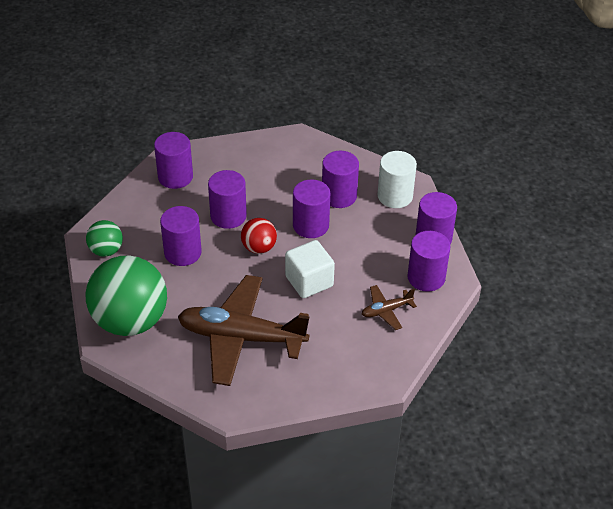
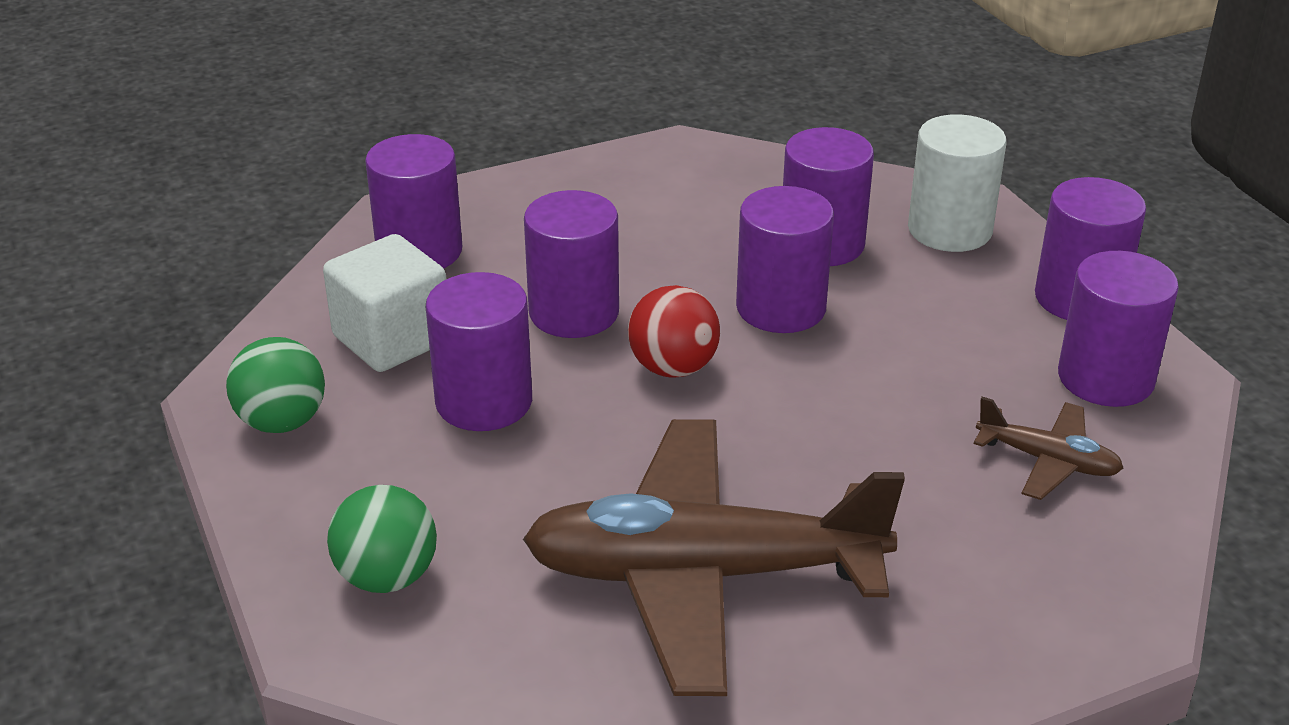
camera: 10 degrees left, 10 degrees down
(130, 321) = (387, 577): green ball -> green ball, size x0.48
(309, 281) = (827, 423): white cube -> white cube (392, 339)
(386, 310) = (1047, 461): brown plane -> brown plane turned 120 degrees counterclockwise

